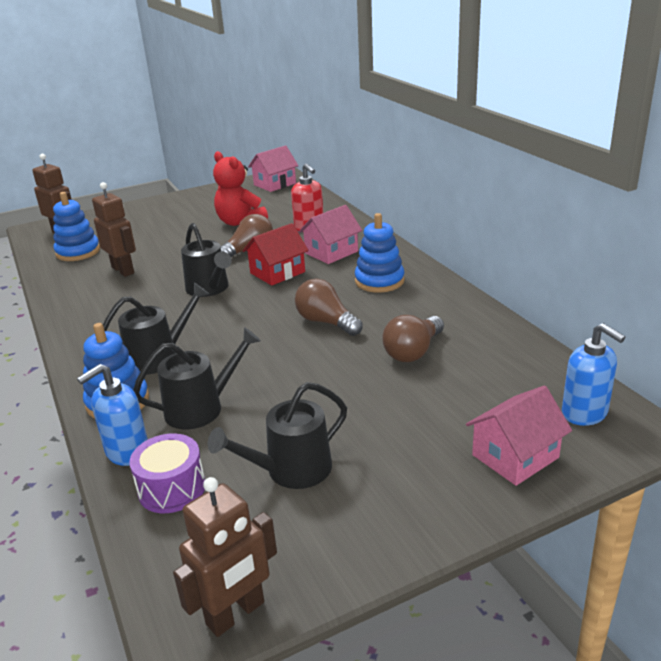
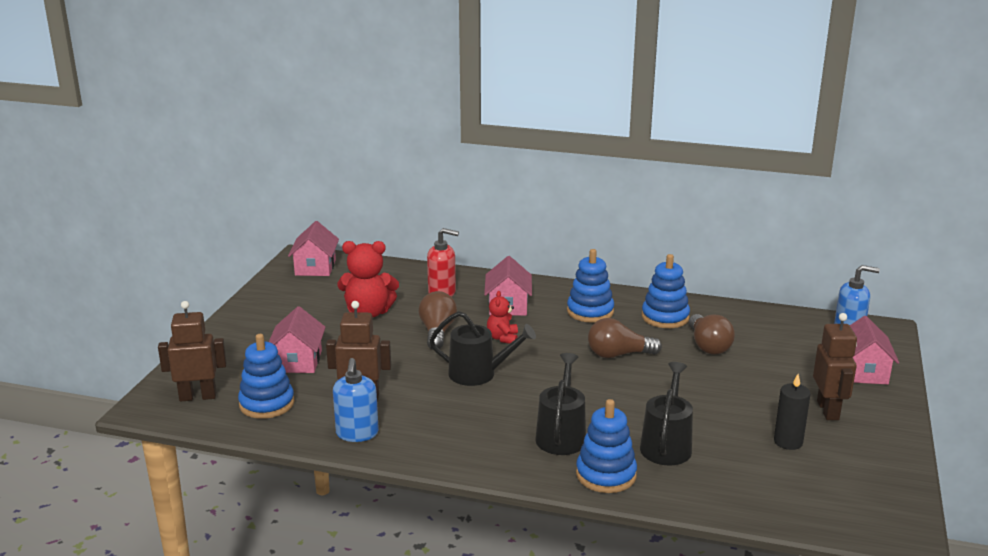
camera: 50 degrees left, 5 degrees down
(127, 452) = (684, 493): blue soap dispenser -> blue soap dispenser (357, 434)
(143, 235) = (298, 361): none -> pink house
(172, 488) = (754, 491): purple drum -> none
(236, 614) = (904, 512): brown robot -> brown robot (828, 410)
(277, 272) = (502, 338): red house -> red teddy bear
(291, 470) = (788, 442): black watering can -> black candle
(429, 312) = (665, 317): none -> blue stacking toy

